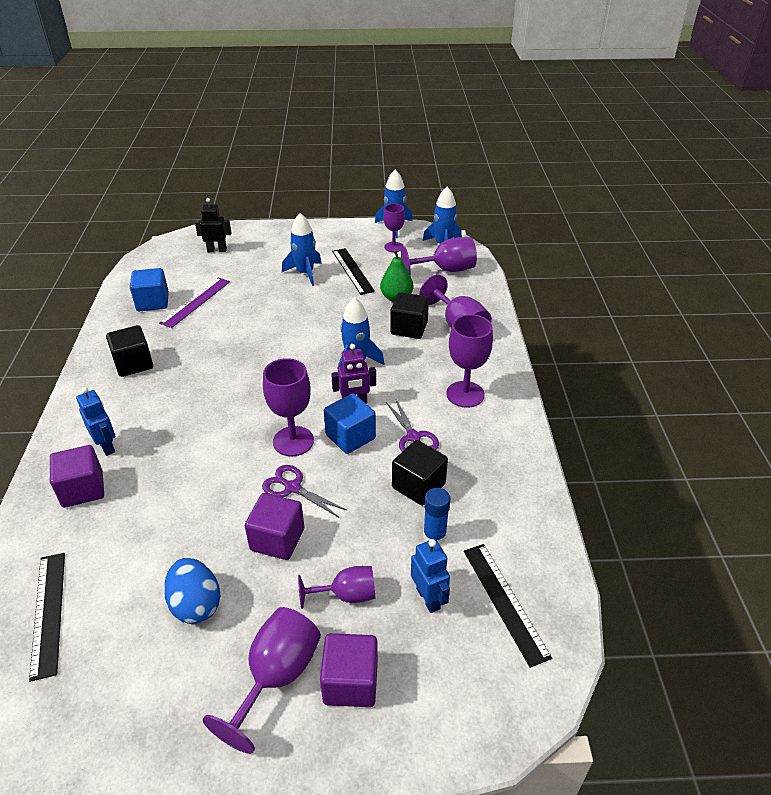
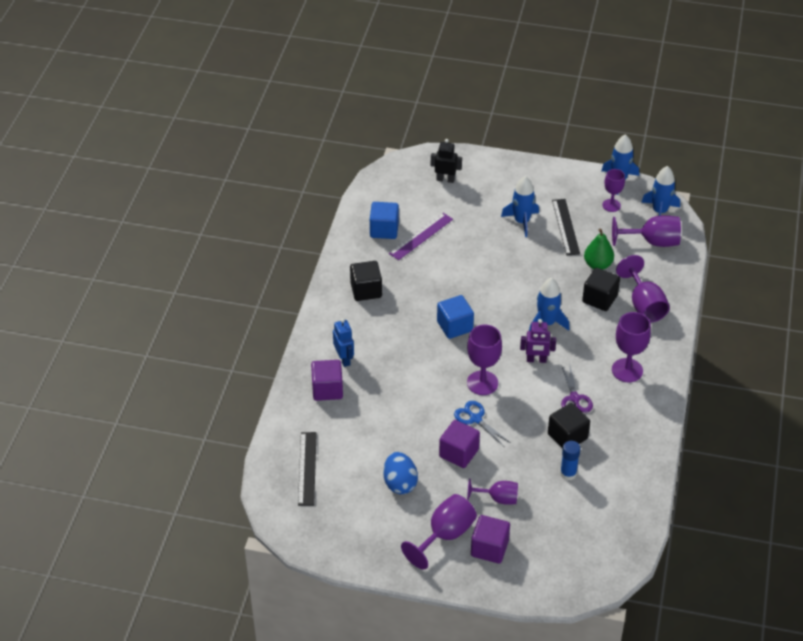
camera: 15 degrees right, 5 degrees up
(292, 487) = (475, 419): purple scissors -> blue scissors
(350, 437) = (526, 388): blue cube -> blue cube (454, 326)
(428, 598) = (551, 512): blue robot -> none
(504, 602) = (601, 525): black ruler -> none

